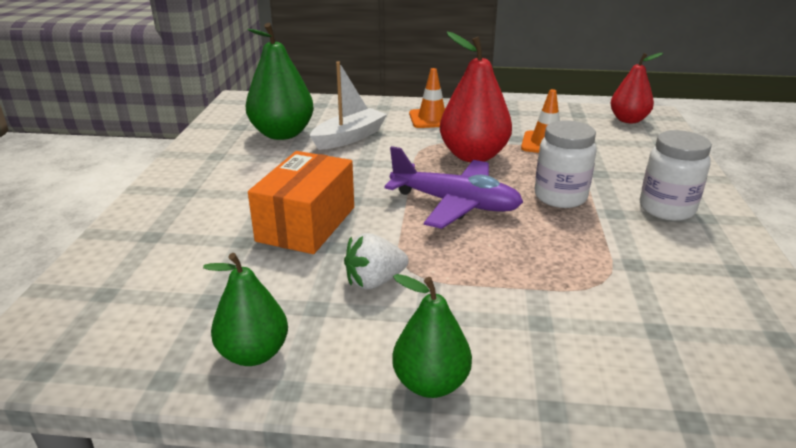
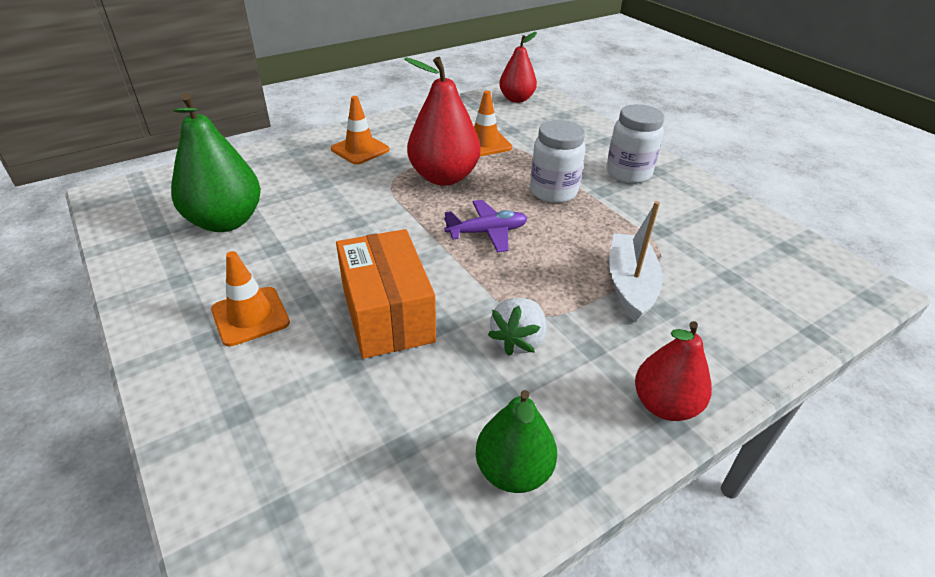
camera: 40 degrees left, 10 degrees up
(225, 190) = (250, 316): none -> orange traffic cone
(349, 138) = (306, 199): white boat -> white boat (630, 285)
(431, 383) = (664, 405): green pear -> red pear
(455, 204) = (487, 232): purple plane -> purple plane, size x0.62

